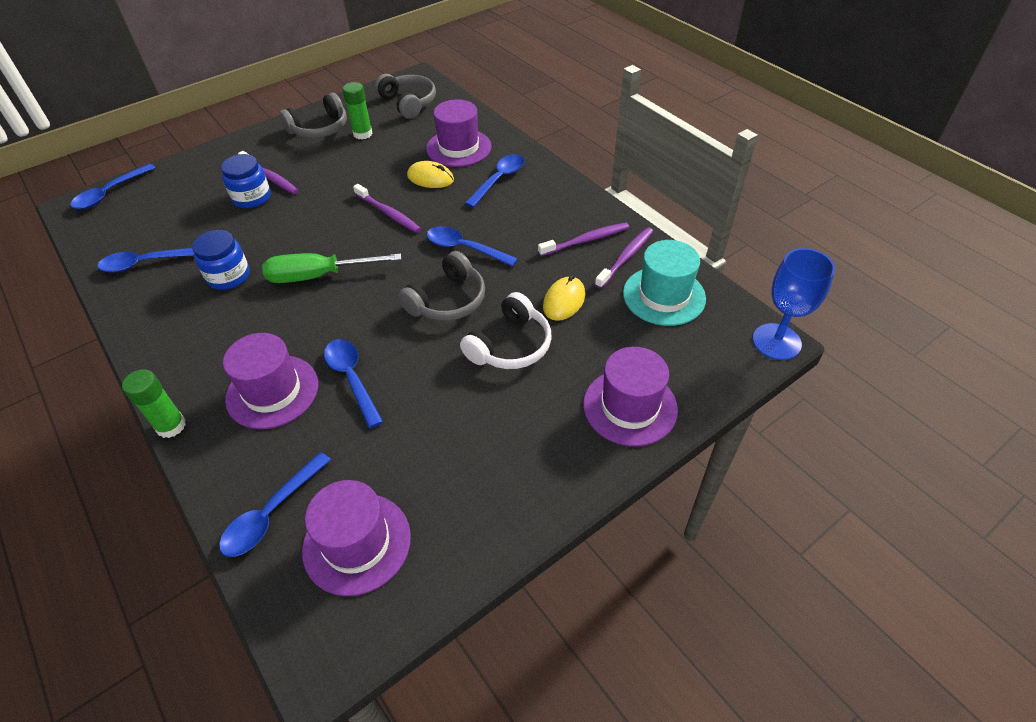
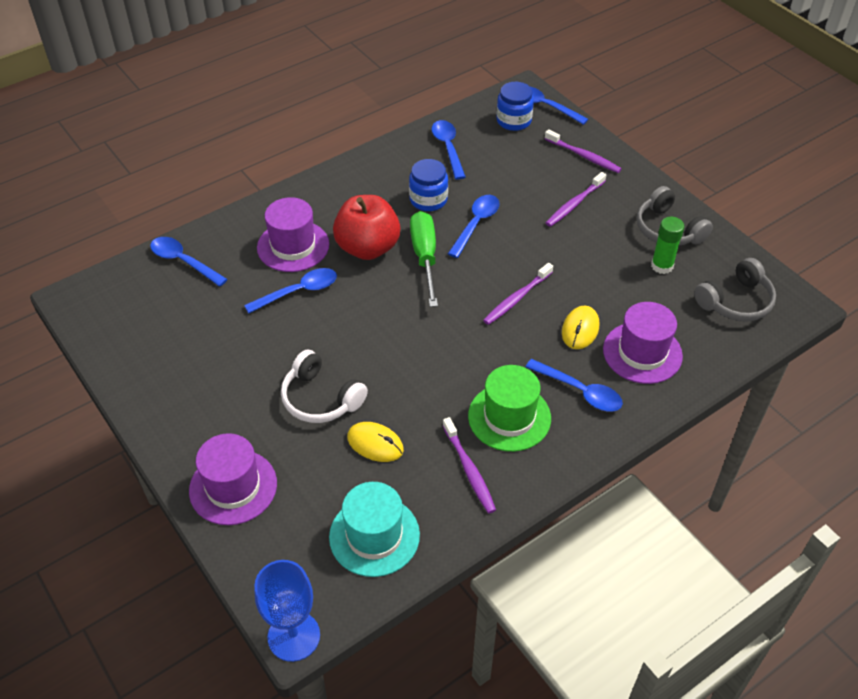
camera: 90 degrees right, 0 degrees up
(171, 426) = (270, 198): green glue stick -> none
(252, 197) = (540, 196): blue jar -> blue jar (513, 121)
(293, 322) = (368, 248): none -> red apple
(357, 543) = (148, 308): purple hat -> none
(447, 300) = (384, 351): grey headphones -> none
(465, 248) = (459, 362): blue spoon -> blue spoon (476, 224)
(528, 218) = (509, 417): none -> green hat
(626, 257) = (438, 506): purple toothbrush -> purple toothbrush (583, 156)

